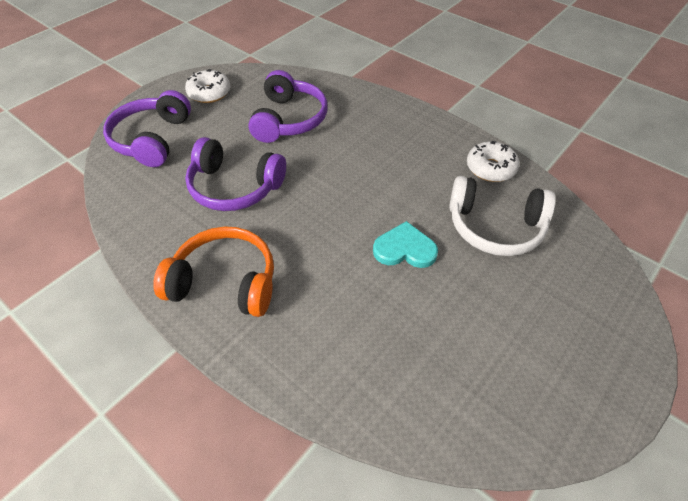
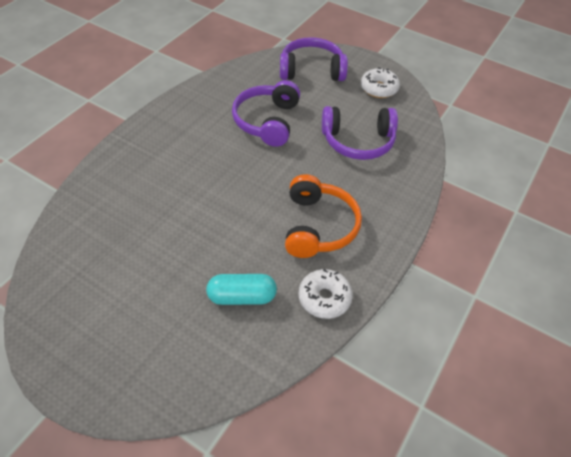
camera: 80 degrees right, 0 degrees up
(225, 282) = (176, 131): orange headphones -> orange headphones (318, 226)
(404, 249) = (211, 229): turquoise heart -> none
(495, 227) = (242, 296): white headphones -> turquoise capsule

